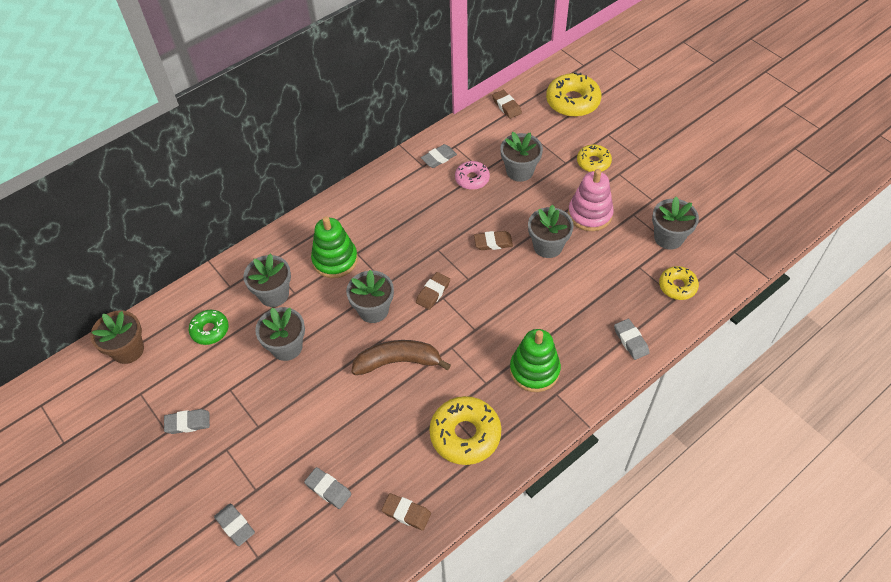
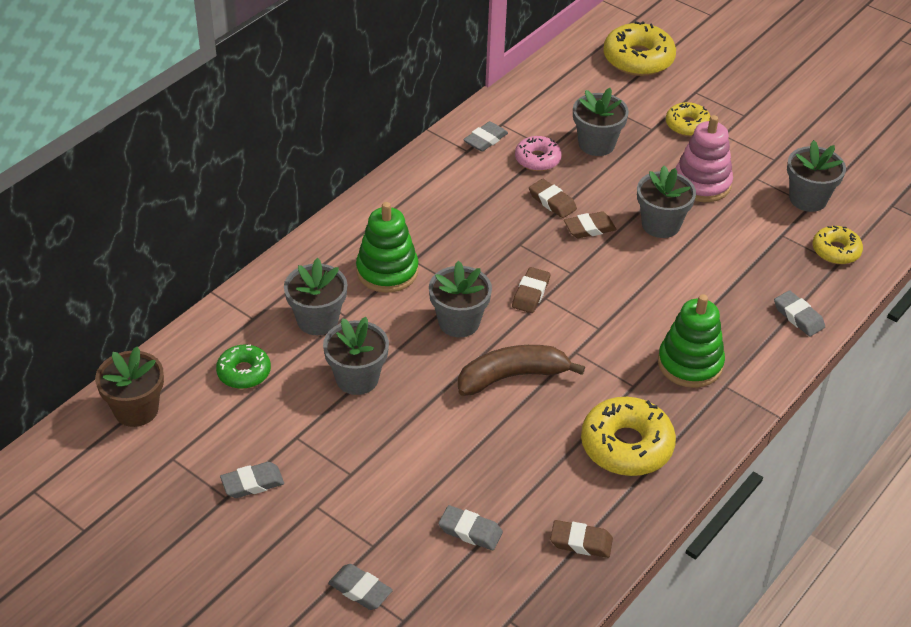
camera: 15 degrees left, 10 degrees down
(506, 106) = (554, 72): brown eraser -> brown eraser (552, 201)

